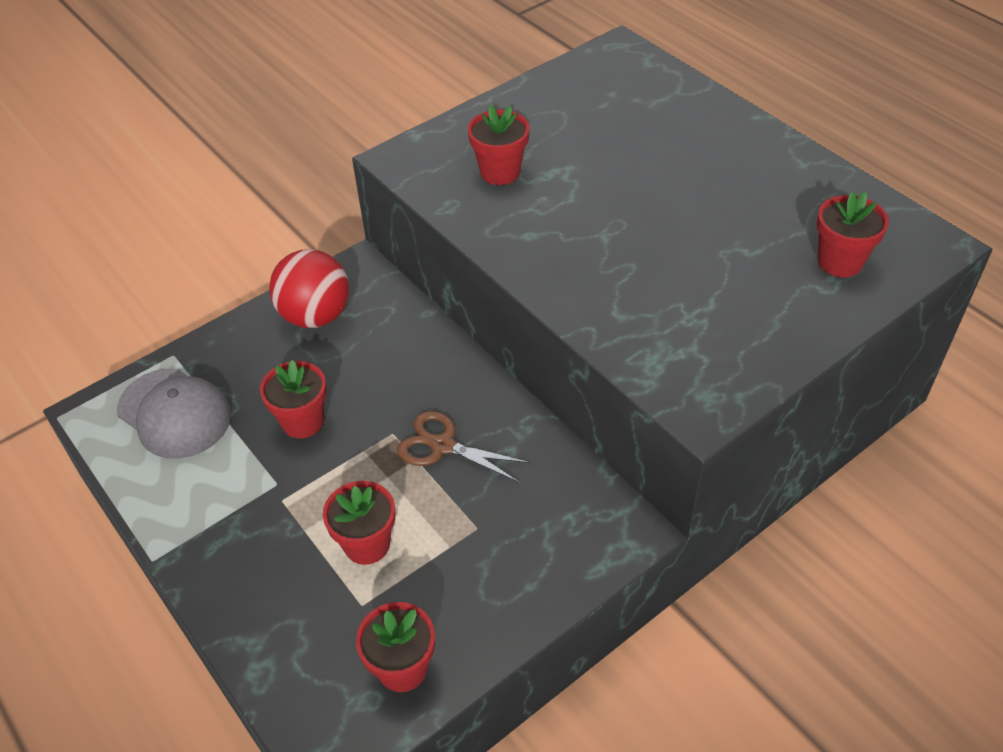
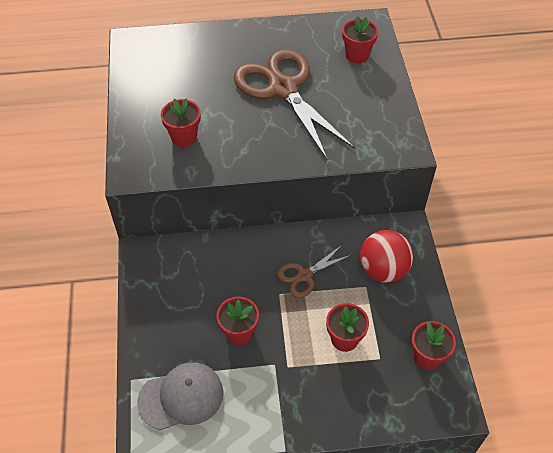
camera: 60 degrees left, 5 degrees up
(316, 315) = (162, 290): red ball -> red ball (383, 270)
(681, 218) = (283, 89): none -> brown scissors

